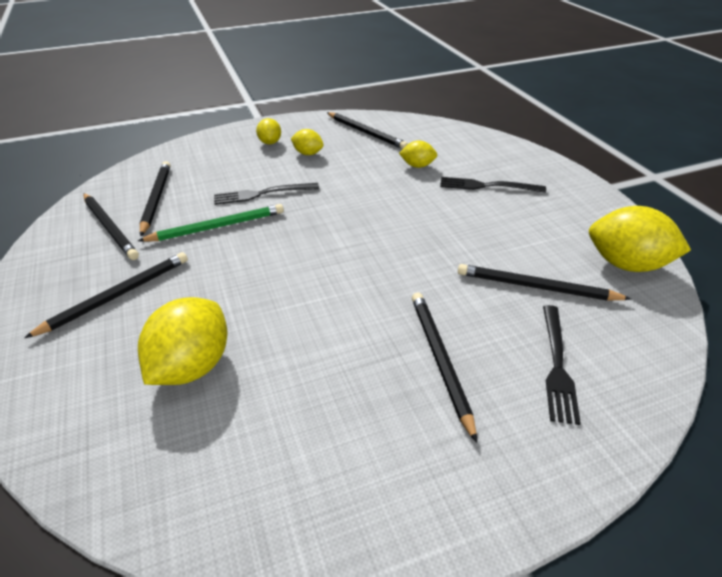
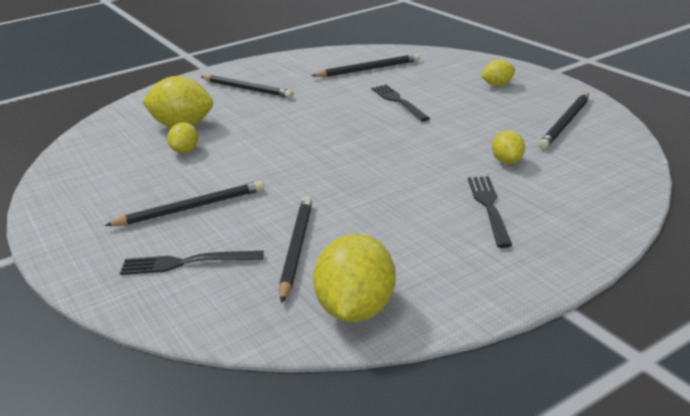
camera: 80 degrees right, 10 degrees down
(110, 227) = (323, 67): black pencil -> none
(217, 227) = (339, 97): green pencil -> none
(308, 153) = (489, 104): yellow lemon -> yellow lemon (185, 150)

